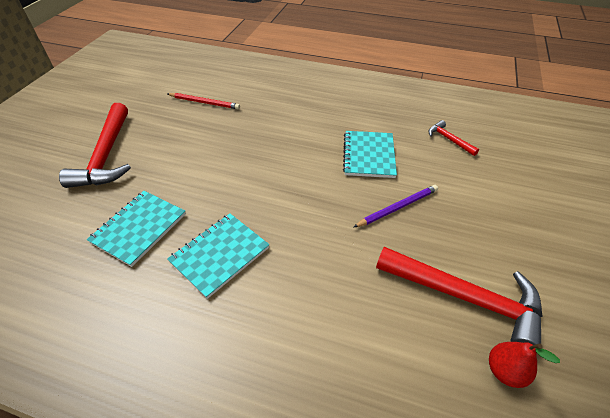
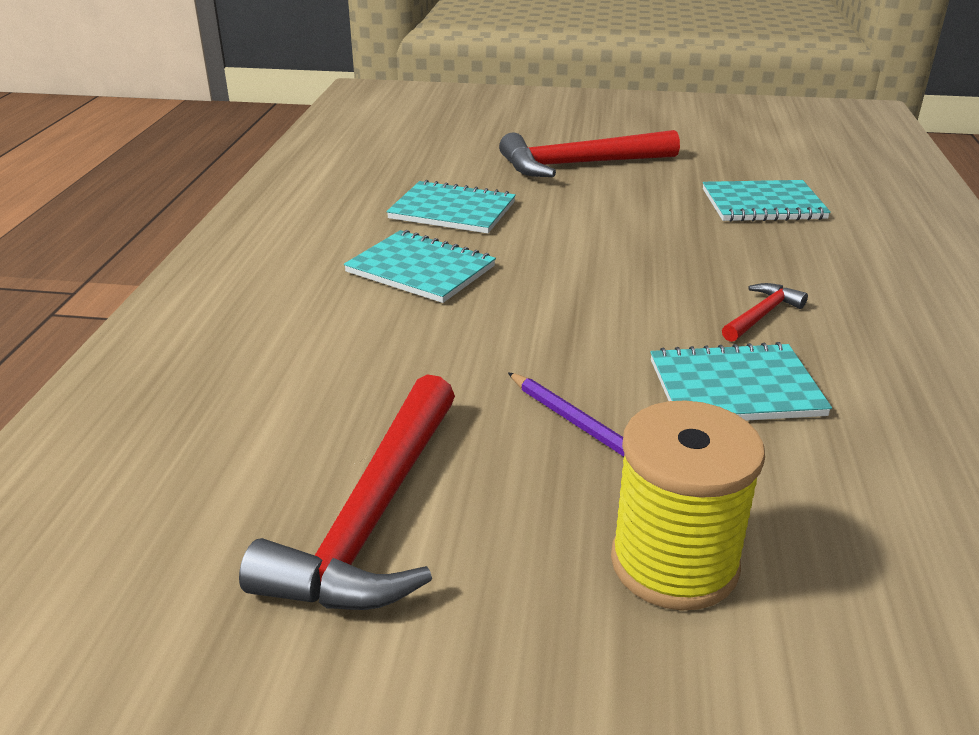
camera: 80 degrees right, 15 degrees down
(204, 102) = (763, 204): red pencil -> turquoise notebook
(449, 140) = (898, 519): red hammer -> red hammer (761, 315)
(480, 200) = (674, 563): none -> yellow spool
(505, 371) = (219, 558): red pear -> none

